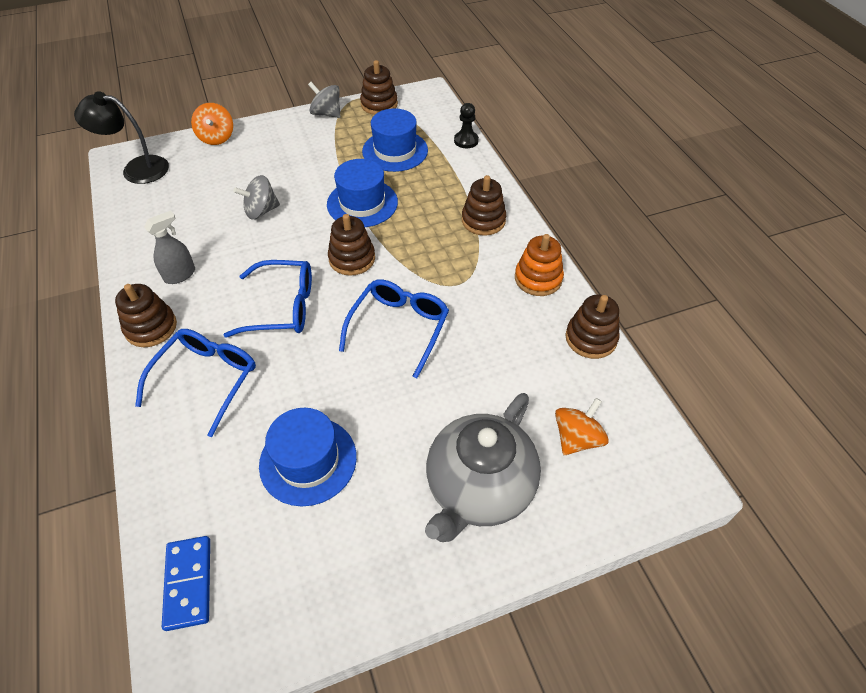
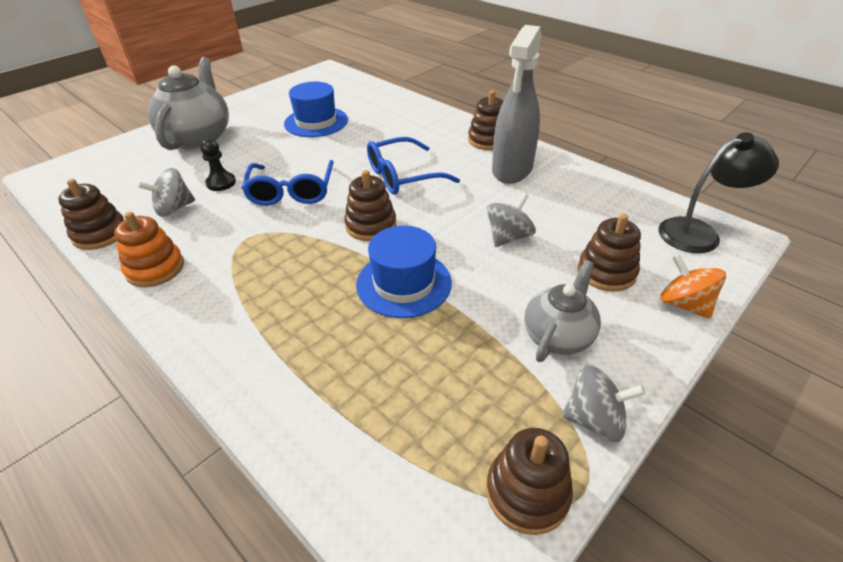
camera: 155 degrees right, 10 degrees down
(180, 275) = (512, 170): grey spray bottle -> grey spray bottle, size x1.92
(188, 583) = (346, 82): blue domino -> none
(206, 379) = (416, 131): blue glasses -> none
(303, 146) = (558, 336): none -> grey teapot
(395, 151) = (417, 383): blue hat -> none
(466, 141) = (304, 459): black pawn -> black pawn (221, 183)
(483, 220) = (234, 314): brown stacking toy -> brown stacking toy (606, 272)
(519, 348) = (174, 208): none -> grey spinning top
(577, 438) = (125, 173): orange spinning top -> none

